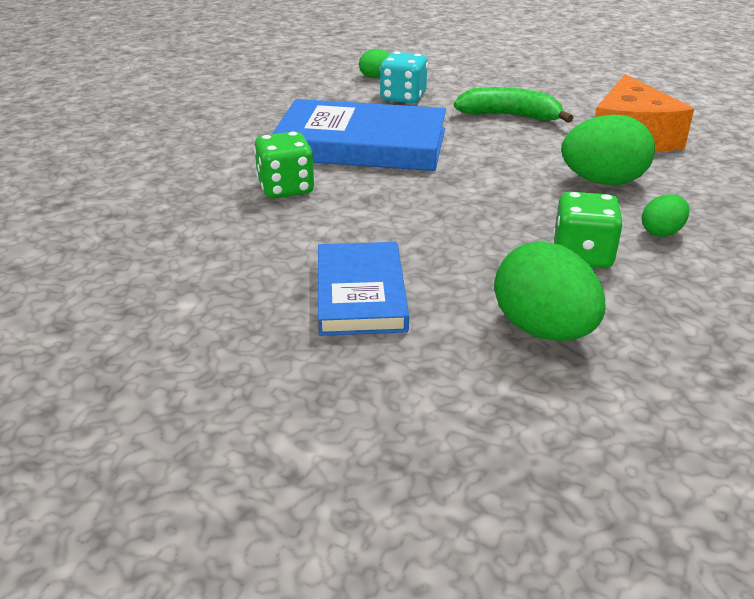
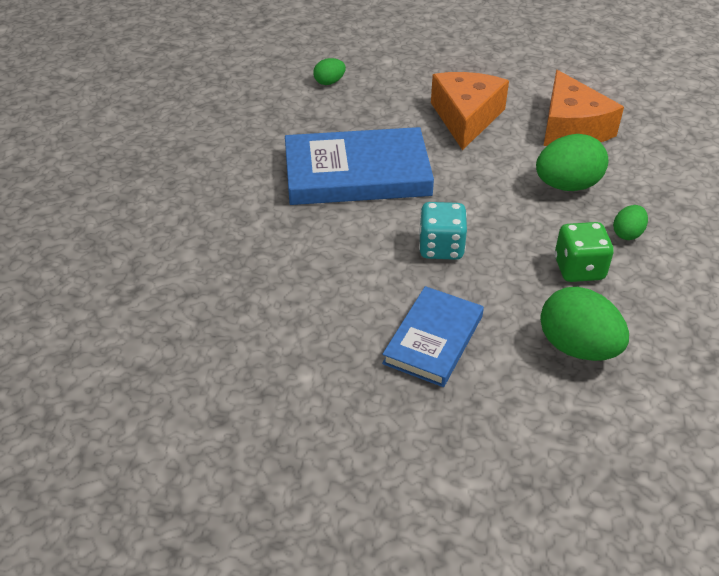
camera: 15 degrees left, 10 degrees up
(286, 188) = (319, 237): green dice -> none
(361, 294) = (433, 339): blue book -> blue book turned 45 degrees clockwise
(403, 98) = (366, 107): turquoise dice -> turquoise dice (441, 248)
(510, 116) = (466, 118): green banana -> orange cheese

